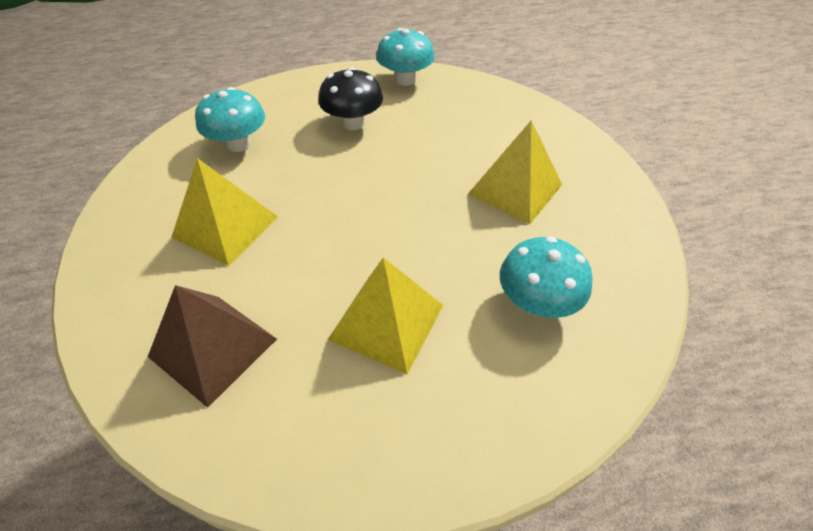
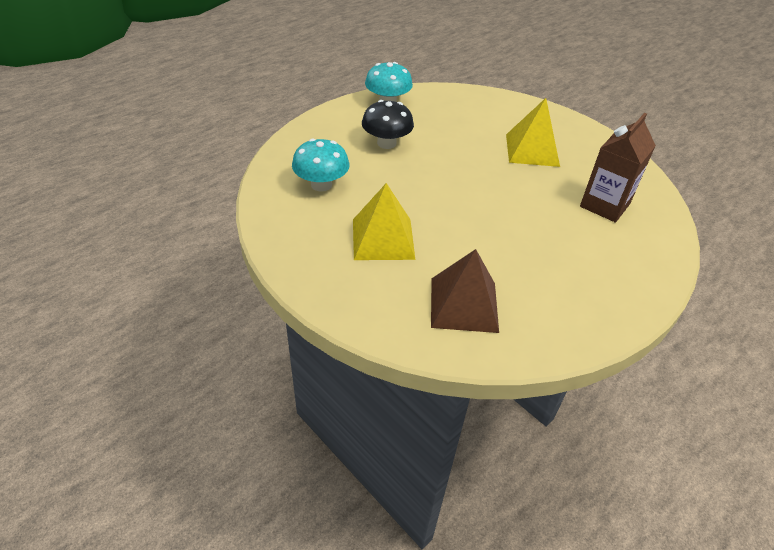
camera: 35 degrees left, 5 degrees down
(386, 322) = (542, 248): yellow pyramid -> none
(537, 302) = (604, 205): turquoise mushroom -> brown carton

